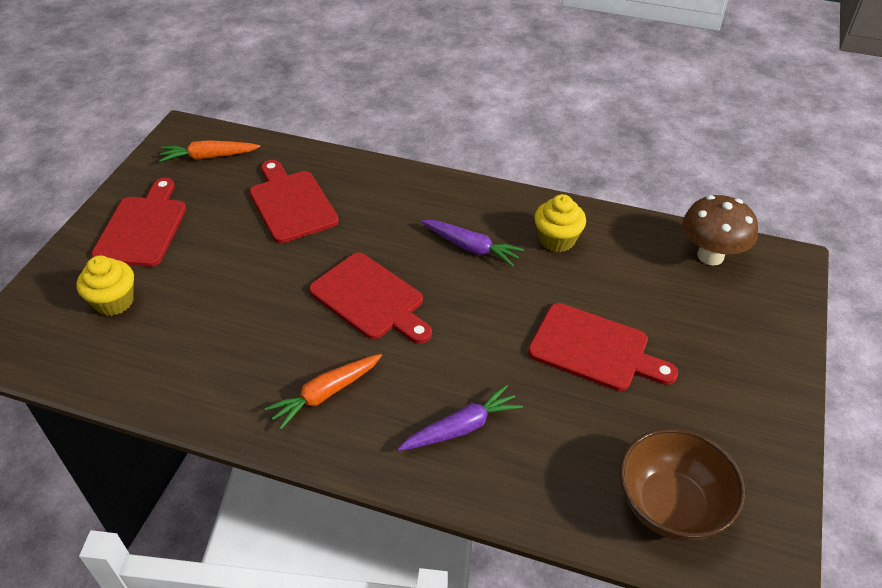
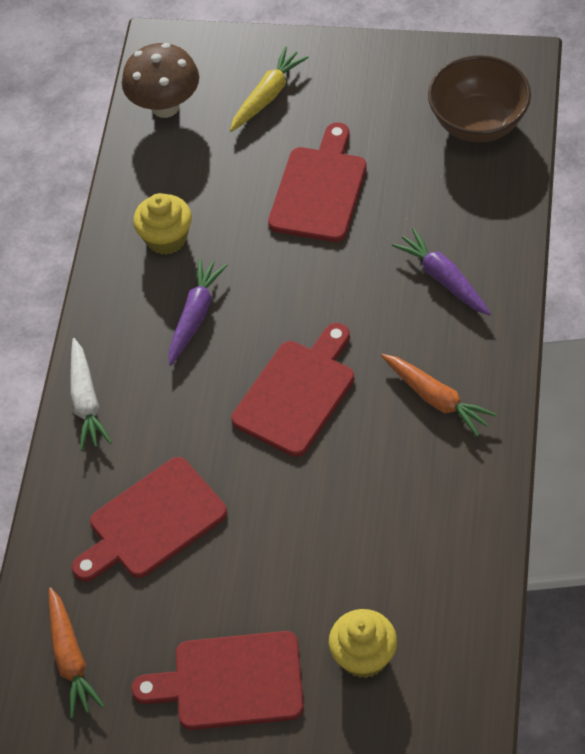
camera: 95 degrees left, 10 degrees up
(410, 181) = (86, 401): none -> white carrot
(721, 328) = (267, 96): none -> yellow carrot

